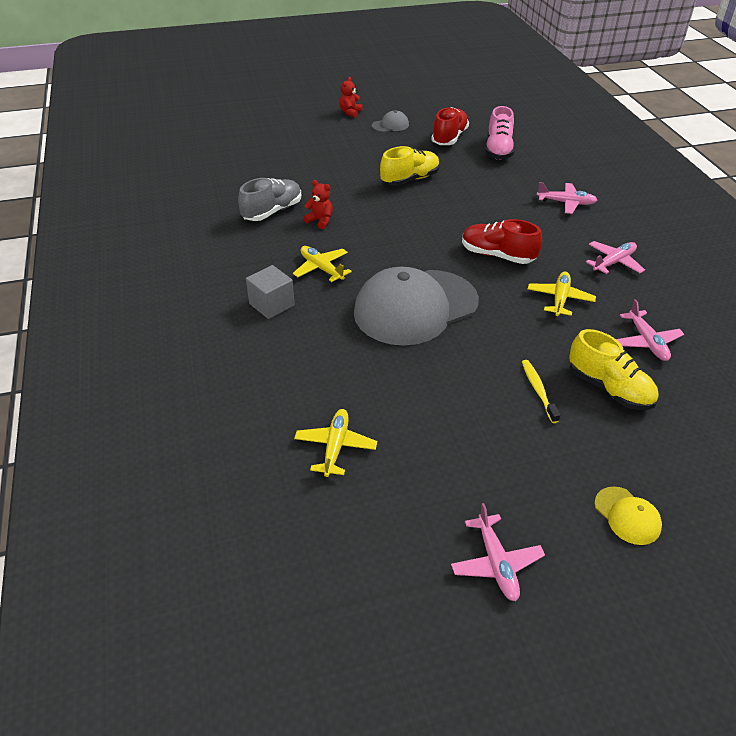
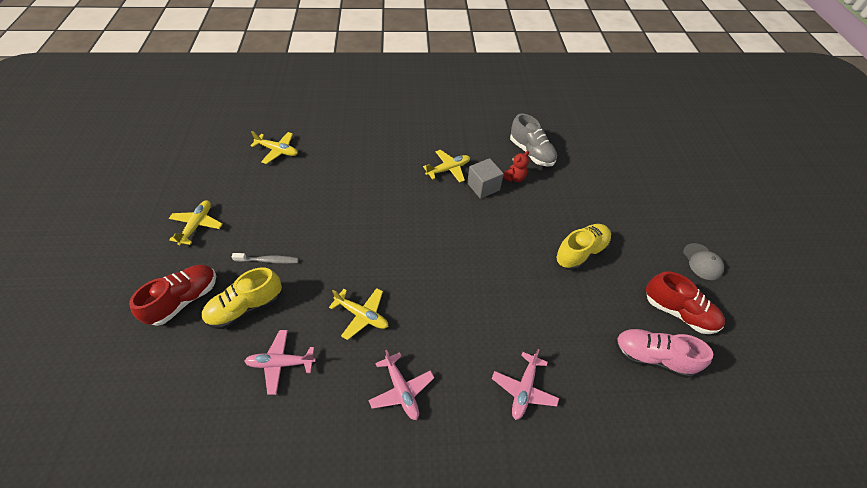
camera: 100 degrees right, 10 degrees up
(271, 304) = (414, 140): grey cube -> grey cube (483, 187)
(350, 112) = (727, 232): red teddy bear -> none
(410, 179) = (580, 252): yellow shoe -> yellow shoe turned 105 degrees counterclockwise
(415, 307) = (385, 212): grey cap -> none
(496, 563) = (162, 198): pink plane -> none
(497, 255) = (438, 287): red shoe -> red shoe (184, 300)
(524, 488) = (197, 225): none -> yellow plane
(538, 390) = (268, 260): yellow toothbrush -> grey toothbrush
(627, 516) = (144, 270): yellow cap -> none

